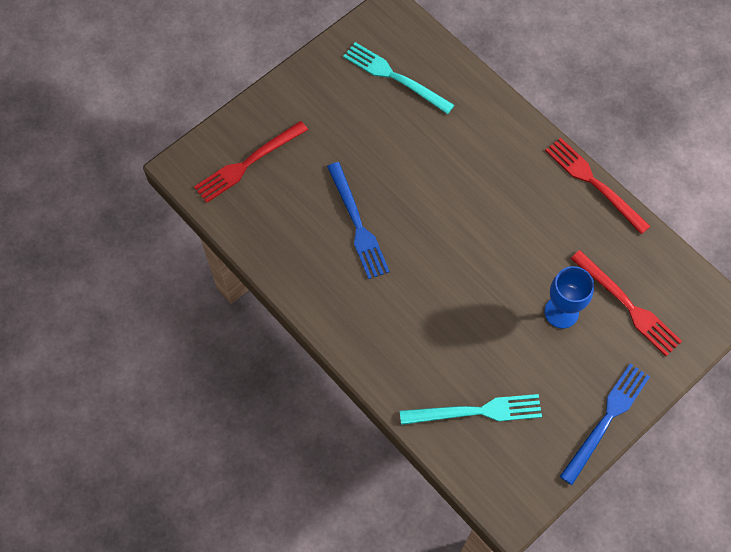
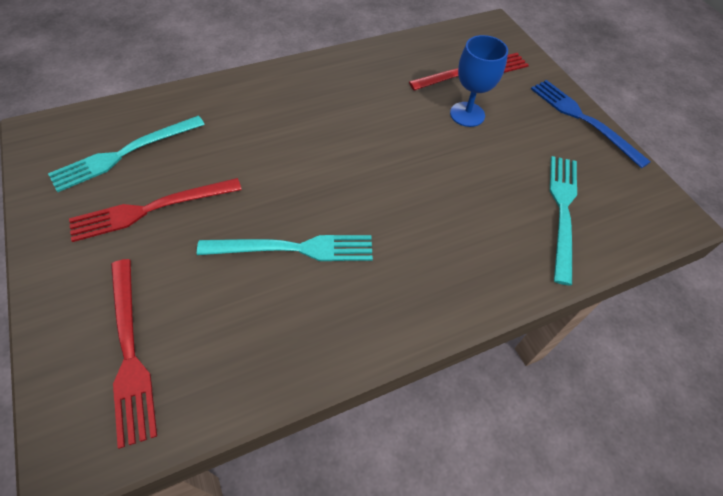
camera: 75 degrees left, 10 degrees down
(357, 224) = (293, 249): blue fork -> turquoise fork
(594, 183) = (344, 54): red fork -> red fork (151, 209)

